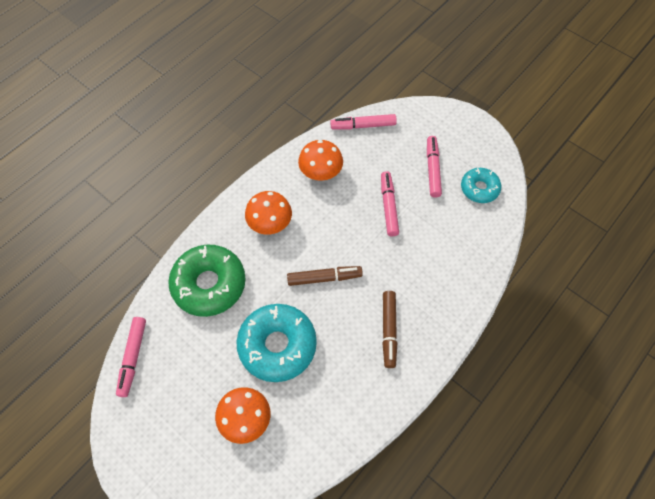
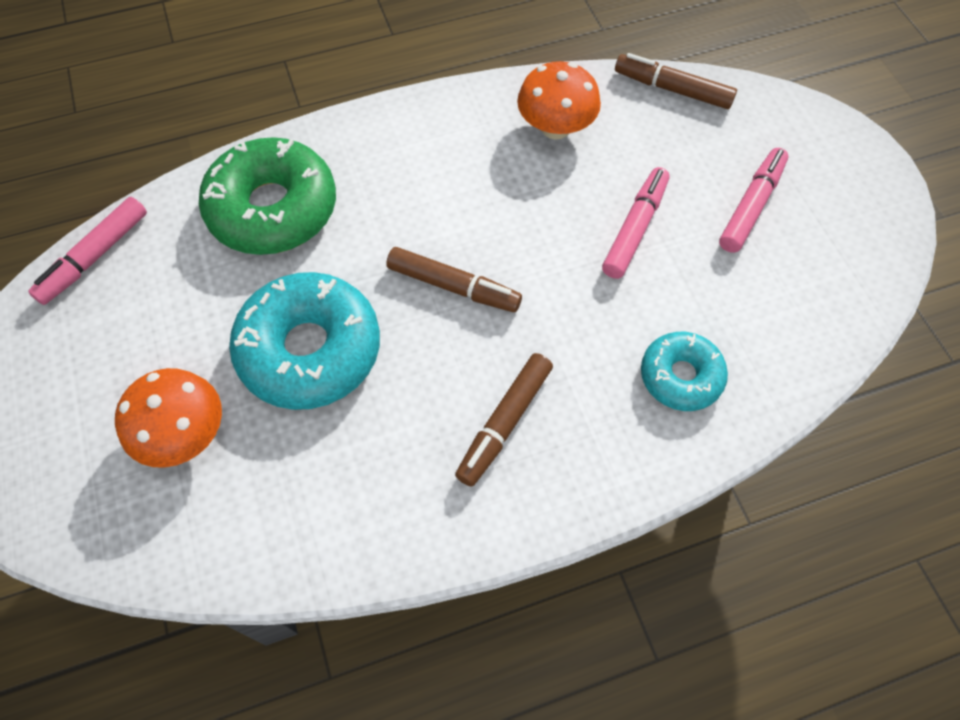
camera: 30 degrees right, 0 degrees up
(270, 223) = (424, 165): orange mushroom -> none
(363, 126) = (672, 89): pink marker -> brown marker
(479, 188) = (819, 274): turquoise donut -> turquoise donut (680, 376)

